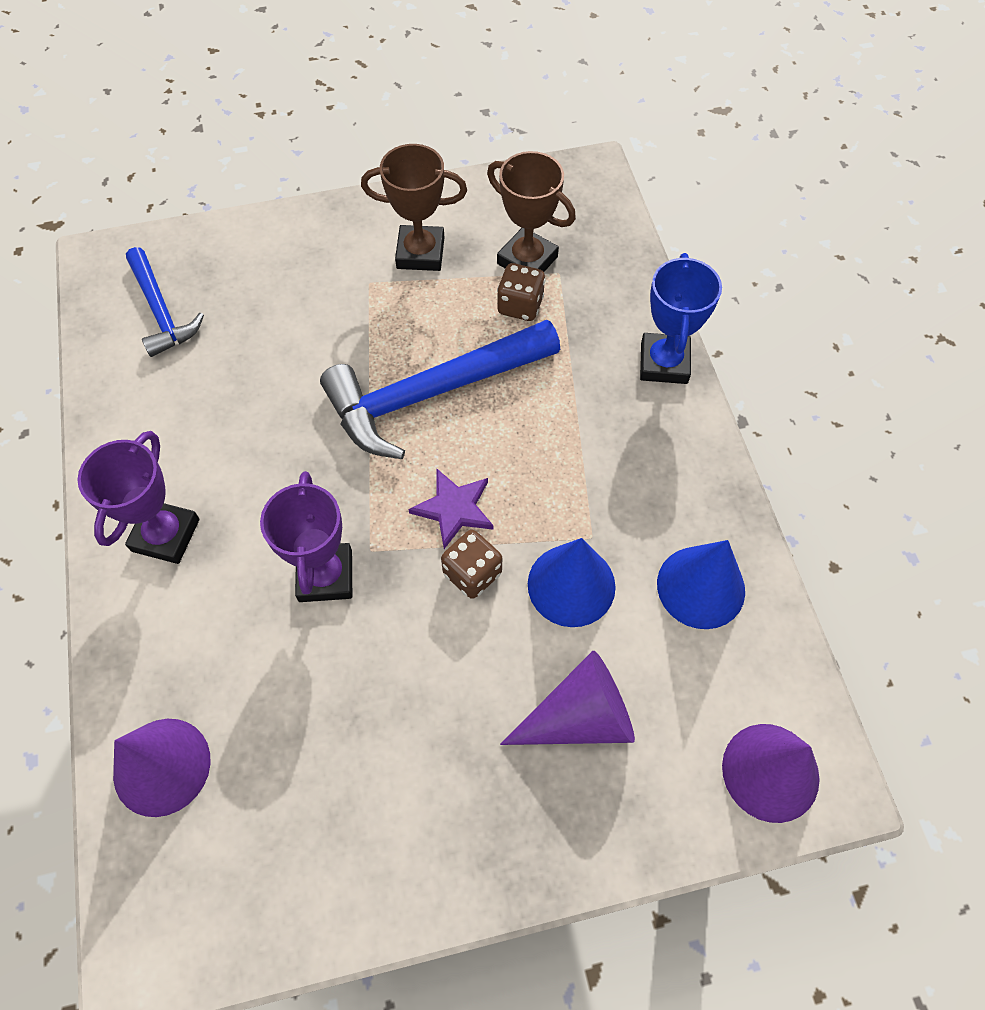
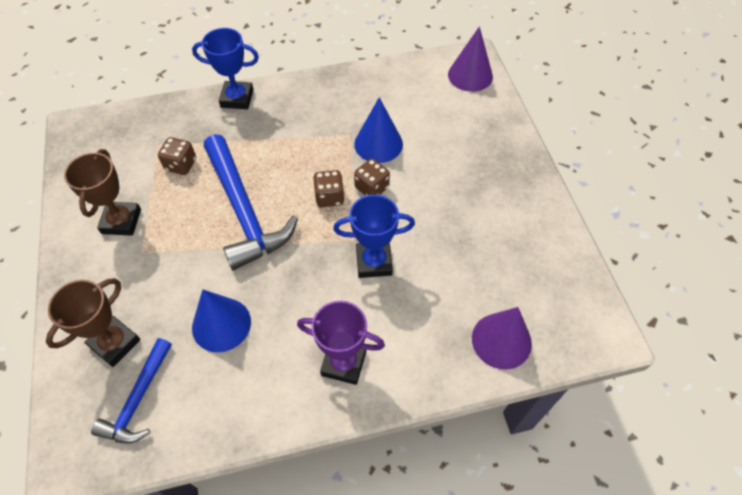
camera: 90 degrees left, 5 degrees down
(161, 311) = (138, 399): blue hammer -> blue hammer turned 135 degrees clockwise
(325, 576) = (374, 262): purple trophy -> blue trophy
(454, 509) = (329, 197): purple star -> brown dice
(527, 260) = (143, 161): brown trophy -> brown trophy (115, 343)
(579, 716) = (451, 142): purple cone -> none
(701, 587) = (378, 92): blue cone -> blue cone (221, 324)

